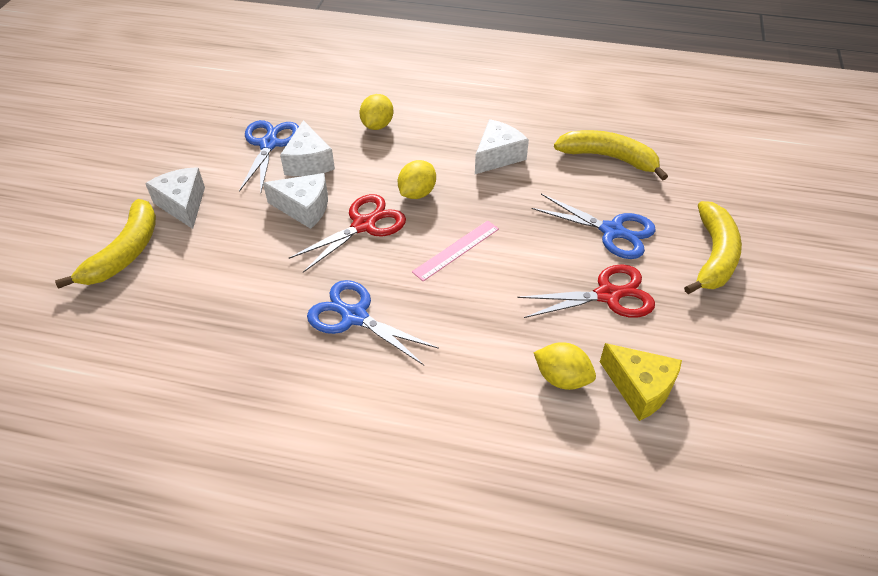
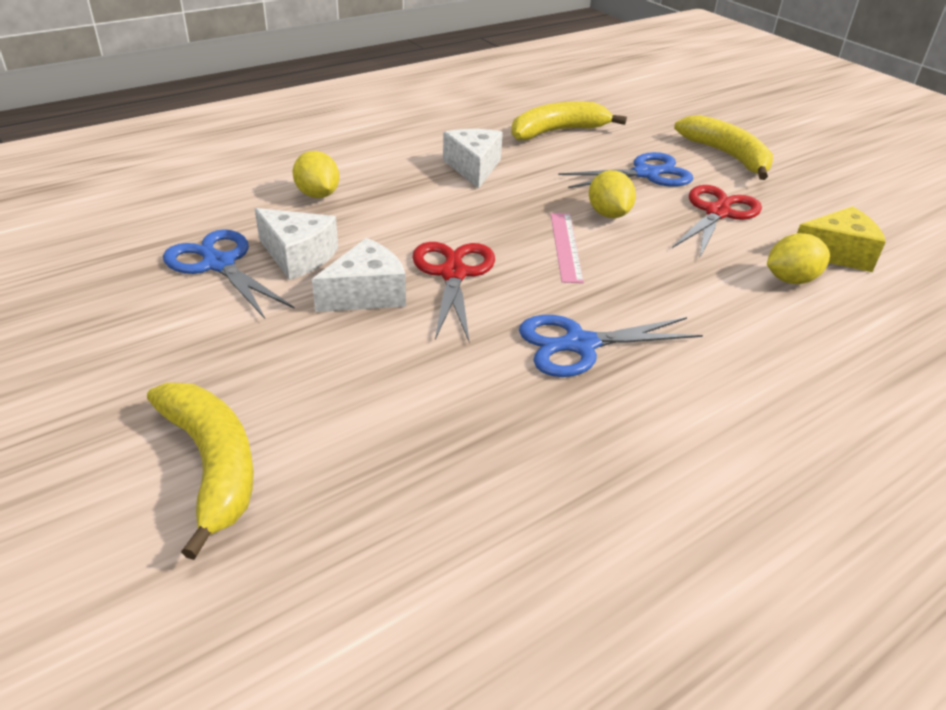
camera: 50 degrees left, 10 degrees down
(183, 204) = (206, 372): white cheese -> none
(417, 193) = (455, 225): yellow lemon -> yellow lemon (608, 214)

